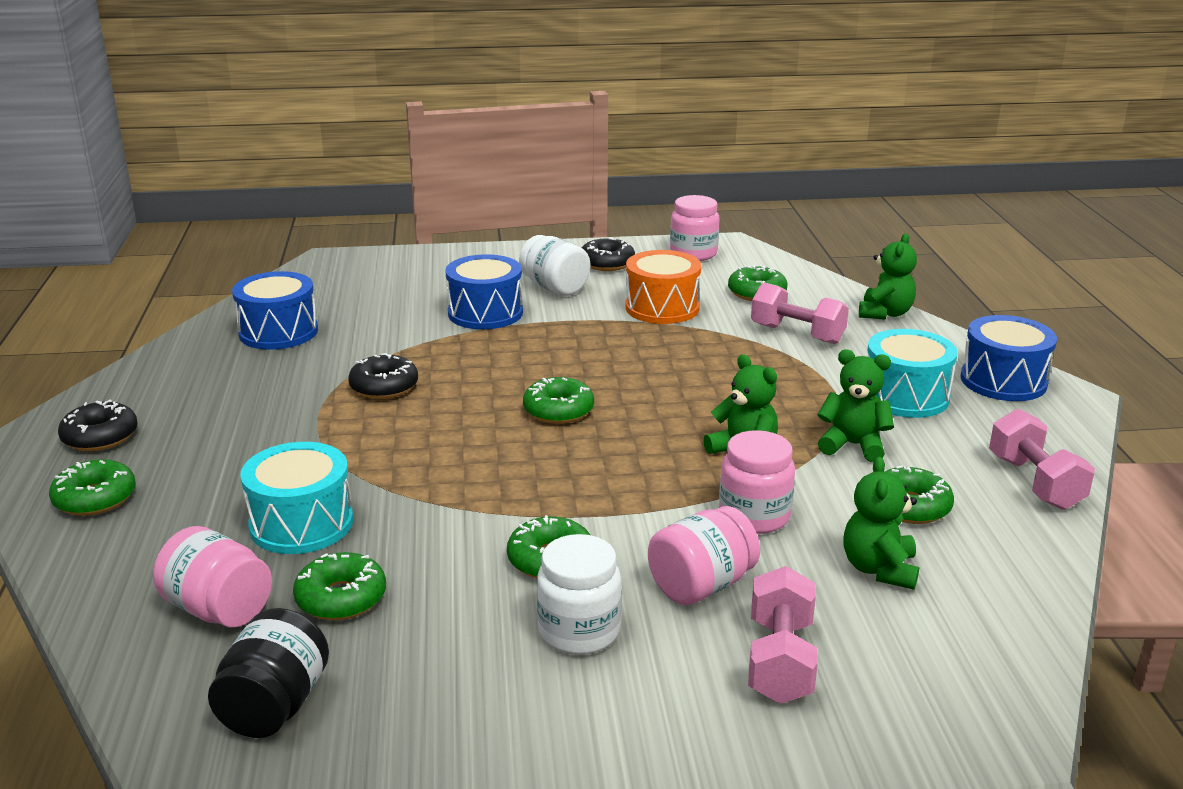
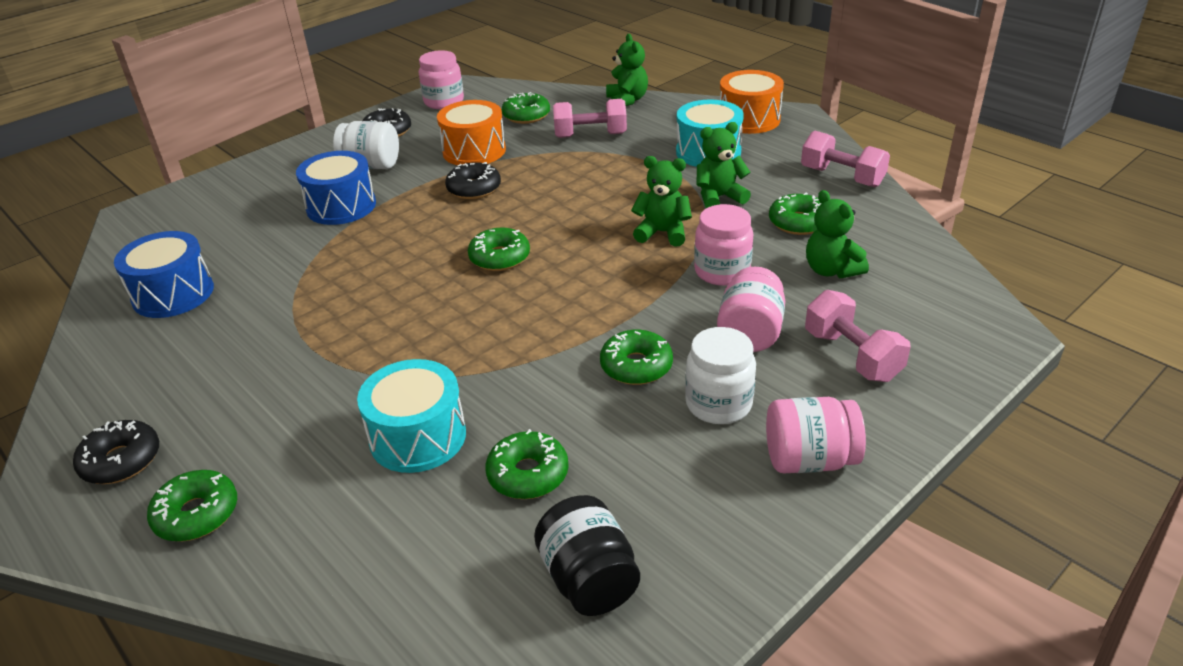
camera: 35 degrees left, 10 degrees up
(218, 609) = (443, 538): pink jar -> pink jar (809, 460)
(384, 387) = (336, 299): black donut -> black donut (474, 189)
(1003, 381) = (749, 119): blue drum -> orange drum

